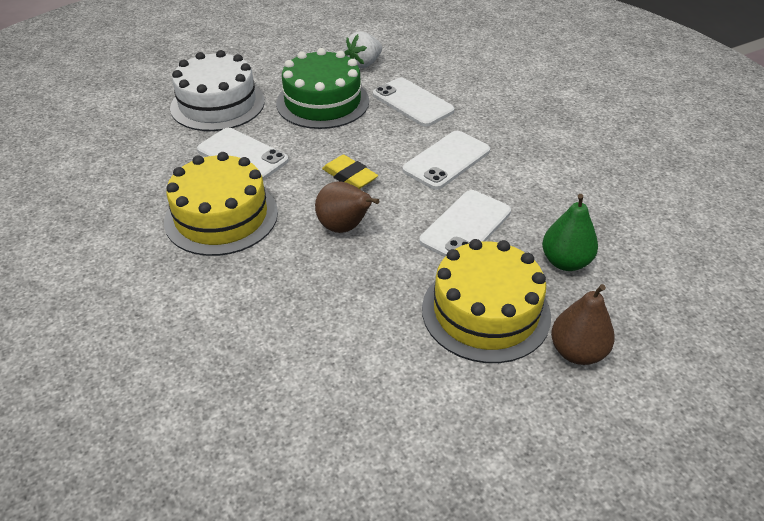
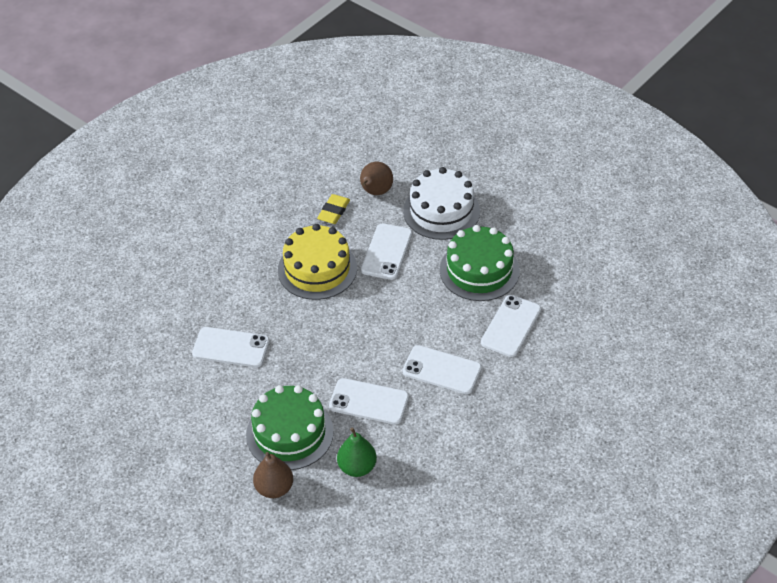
camera: 70 degrees right, 5 degrees up
(297, 337) = (231, 347): none -> white phone
(344, 227) = (336, 336): brown pear -> brown pear (375, 192)
(350, 176) = (393, 319): yellow eraser -> yellow eraser (334, 211)
(364, 64) = (553, 276): white strawberry -> none
(485, 312) = (289, 433): yellow cake -> green cake

